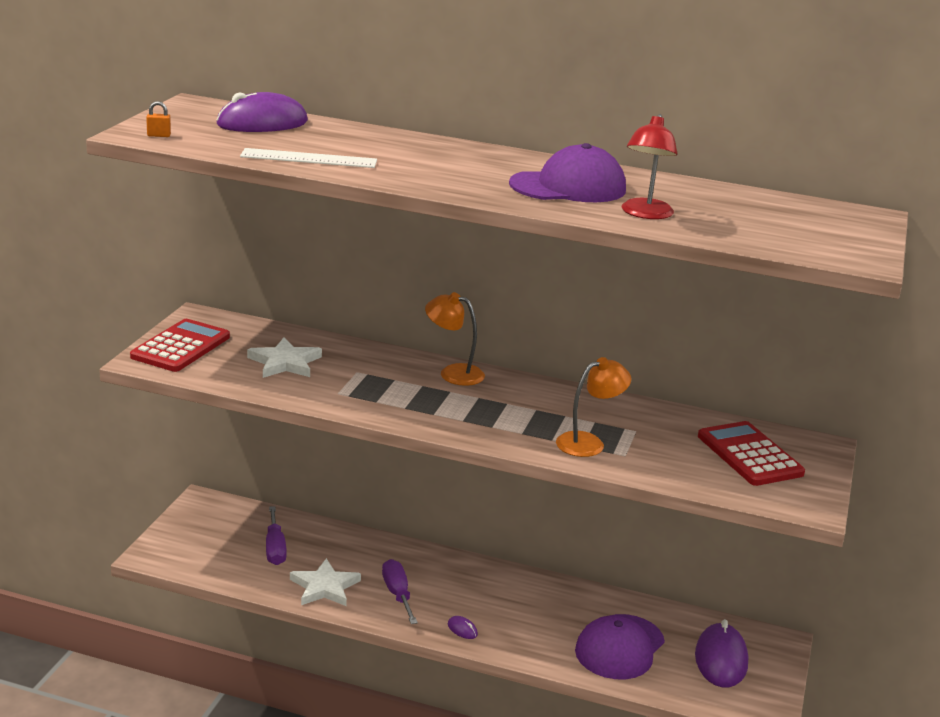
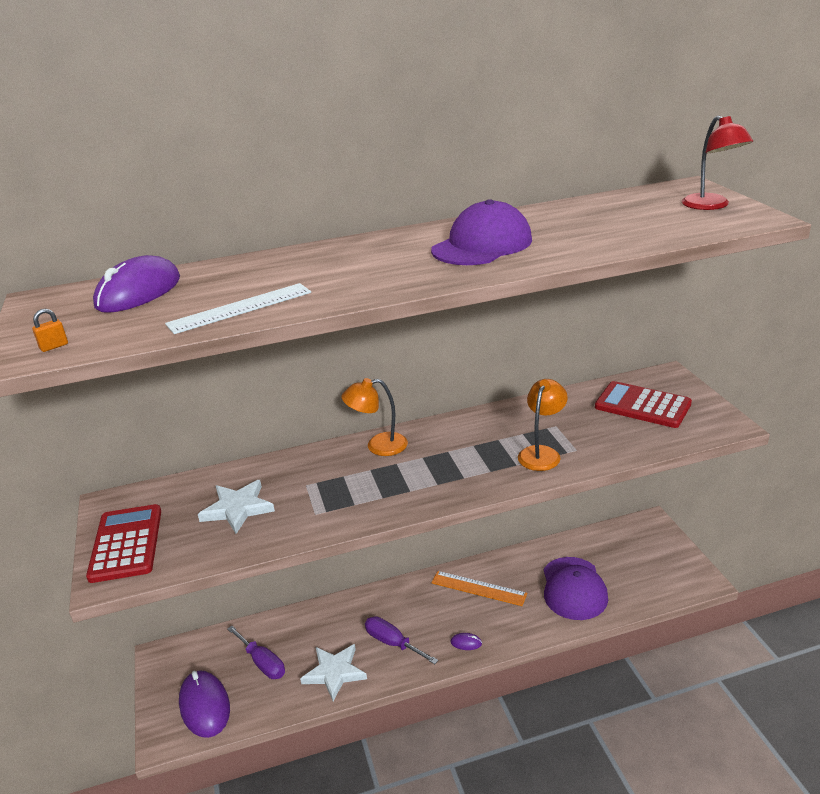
camera: 30 degrees left, 5 degrees up
(525, 598) = (478, 588): none -> orange ruler
(645, 214) = (574, 243): red lamp -> red lamp (711, 206)
(721, 659) = (636, 558): purple mouse -> purple mouse (205, 706)

